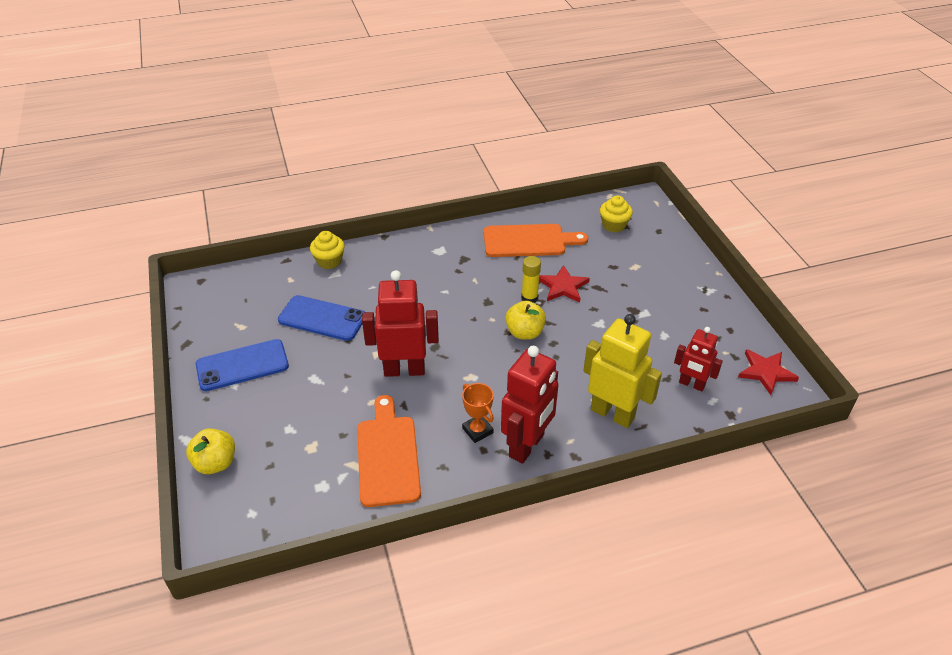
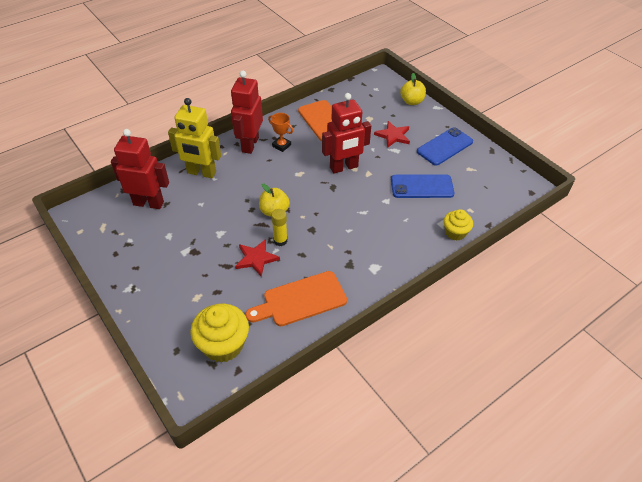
camera: 160 degrees right, 5 degrees up
(614, 225) = (223, 345): yellow cupcake -> yellow cupcake, size x1.65
(691, 384) = (148, 203): red robot -> red robot, size x1.66
(766, 372) = (93, 225): red star -> red star (393, 136)

